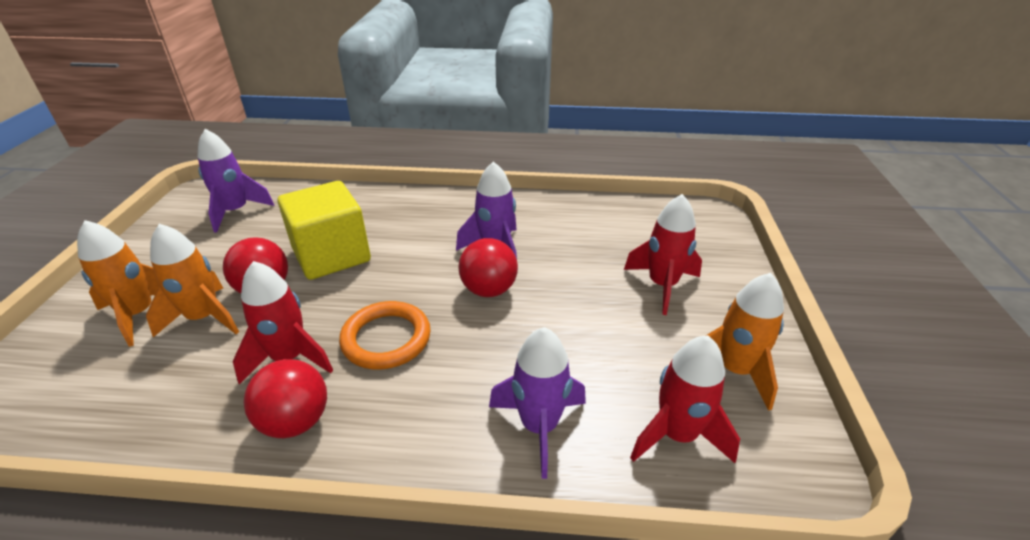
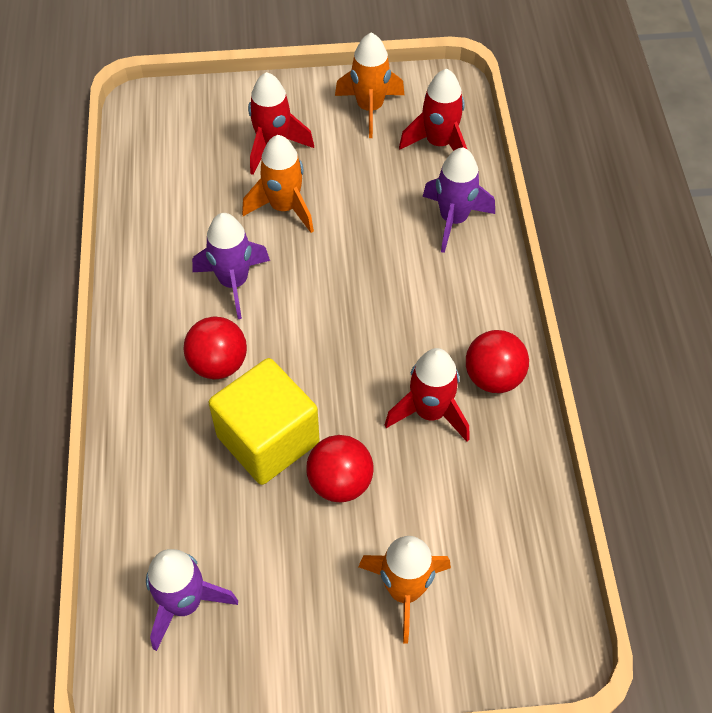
camera: 100 degrees left, 20 degrees up
(204, 318) = (395, 518): orange rocket -> orange rocket (284, 207)
(386, 339) = (388, 343): orange ring -> none
(489, 290) = (303, 277): red ball -> red ball (218, 364)

